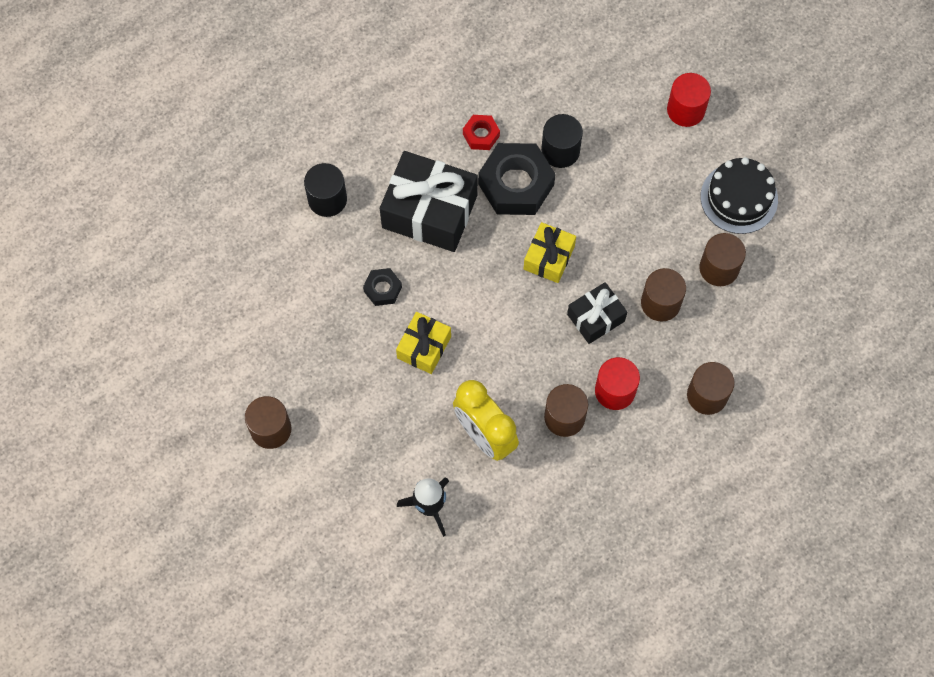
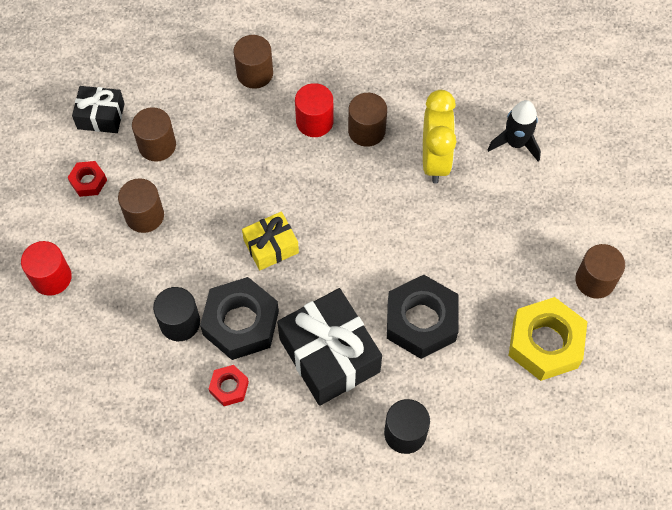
camera: 140 degrees left, 5 degrees down
(273, 345) = (545, 343): none -> yellow nut
(382, 289) = (421, 321): black nut -> black nut, size x2.03
(424, 347) = (426, 253): yellow gift -> none
(596, 318) = (279, 178): black gift -> black gift (101, 116)
(660, 303) = (223, 153): brown cylinder -> brown cylinder (144, 215)
(739, 198) = (88, 181): black cake -> red nut

